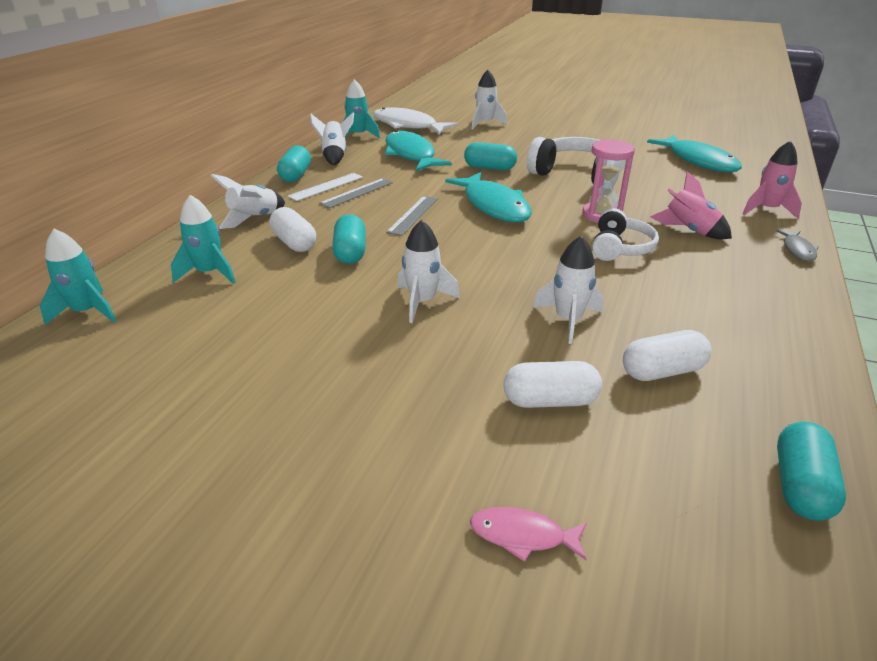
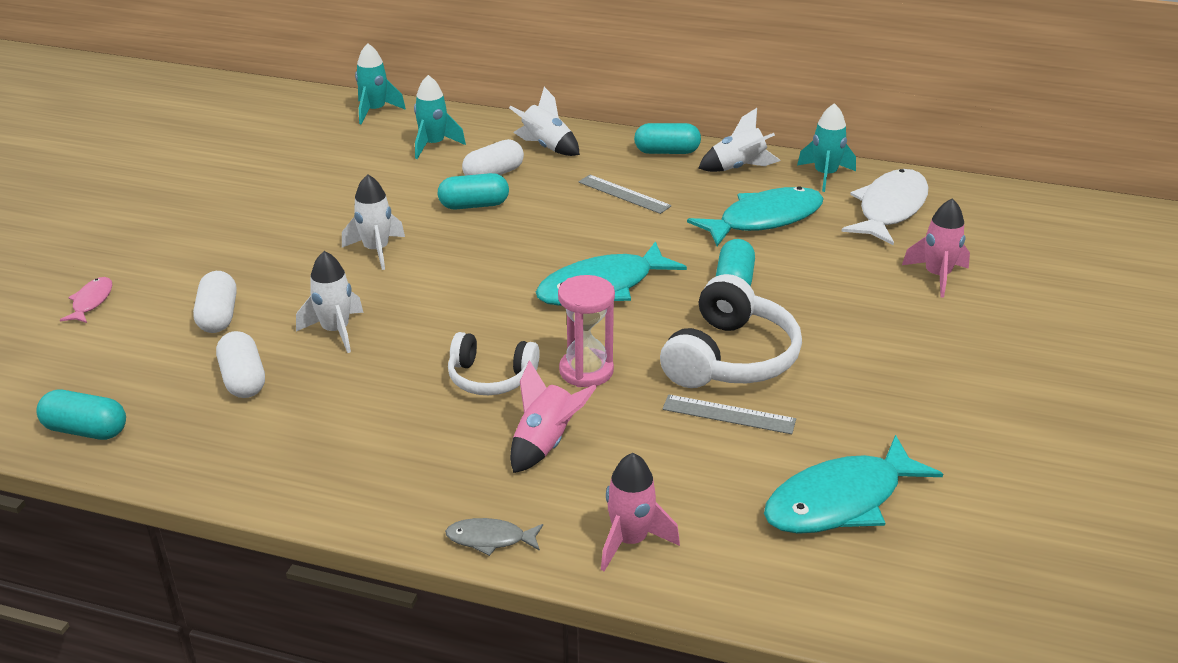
camera: 85 degrees right, 0 degrees up
(326, 186) = (638, 174): white ruler -> none
(413, 215) = (567, 233): grey ruler -> grey ruler (729, 414)
(485, 124) = (937, 276): white rocket -> pink rocket

